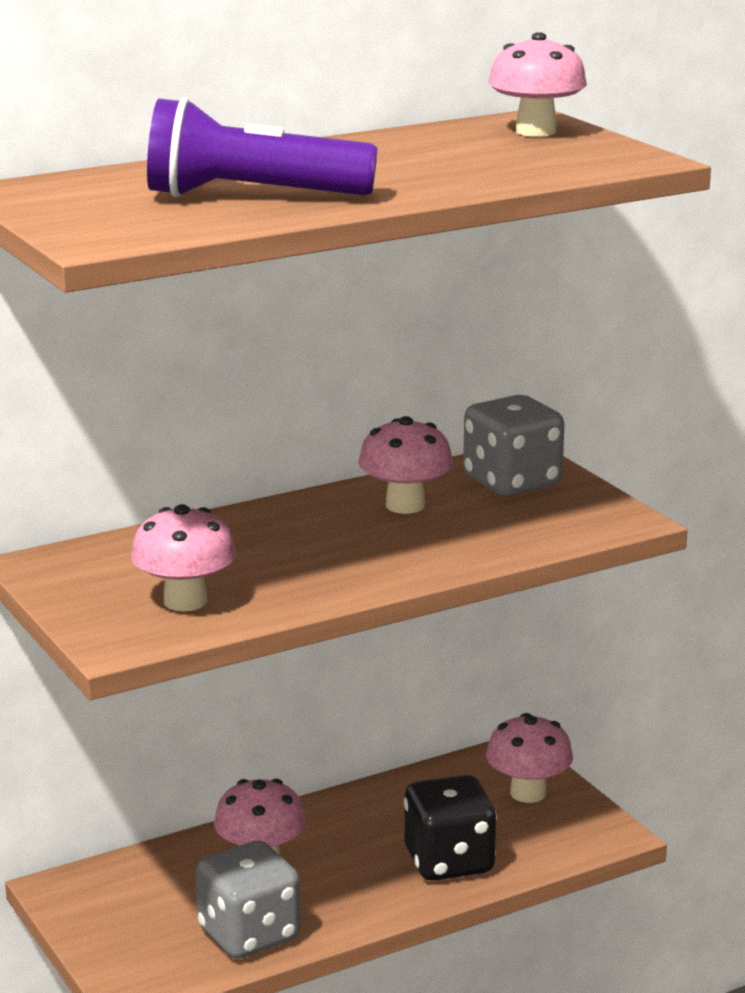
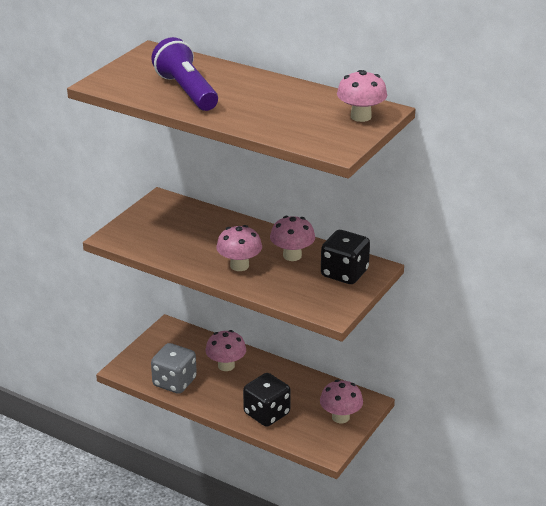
camera: 60 degrees right, 10 degrees up
(185, 601) = (157, 238): pink mushroom -> pink mushroom (239, 266)
(512, 482) = (344, 273): grey dice -> black dice

